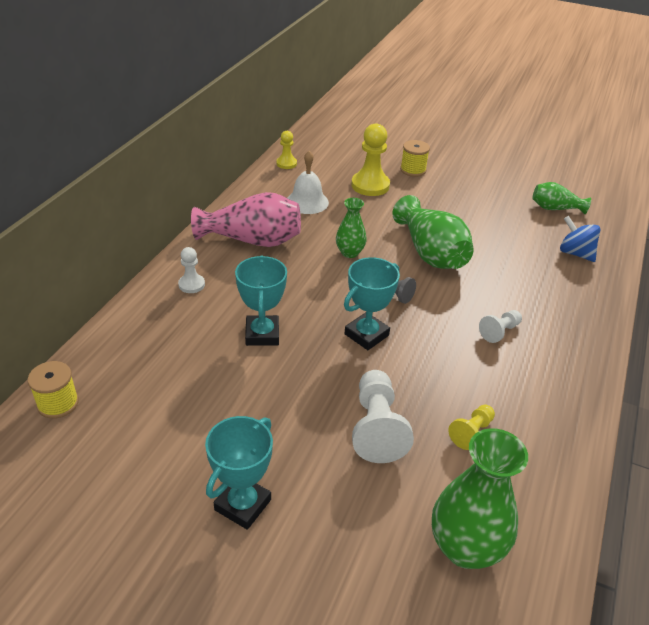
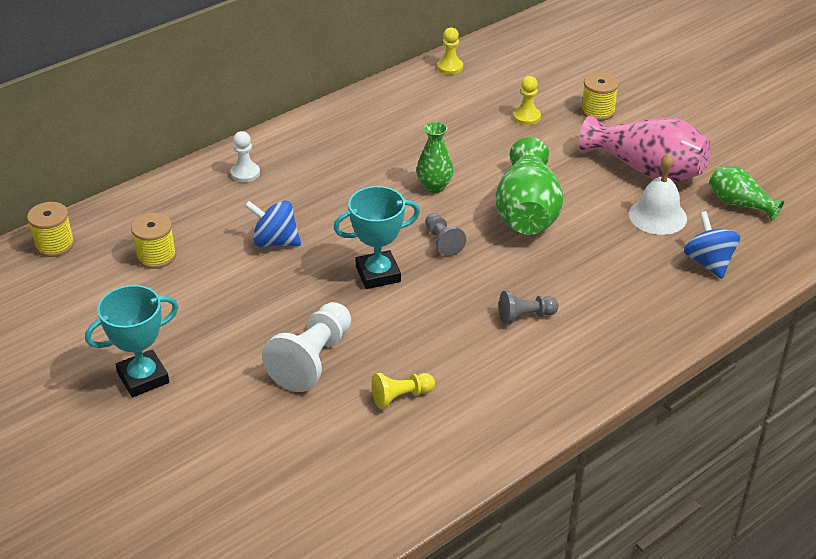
camera: 30 degrees right, 0 degrees up
(167, 381) = (156, 256): none -> yellow spool
(252, 240) = (341, 145): pink vase -> pink vase (646, 169)
(262, 334) = (275, 241): turquoise trophy -> blue spinning top
(307, 202) = (436, 118): white bell -> white bell (657, 216)
(370, 185) = (526, 117): yellow pawn -> yellow pawn, size x0.56
(465, 547) = (304, 483): green vase -> none
(499, 332) = (525, 316): white pawn -> grey pawn

